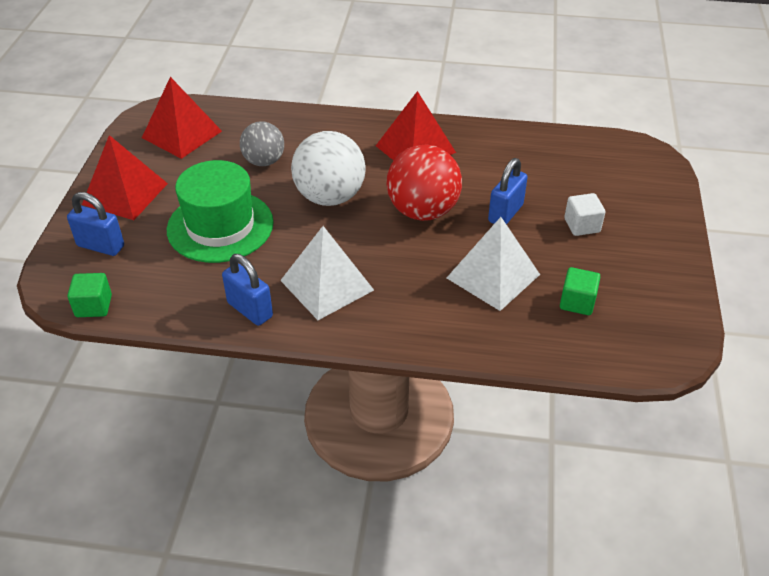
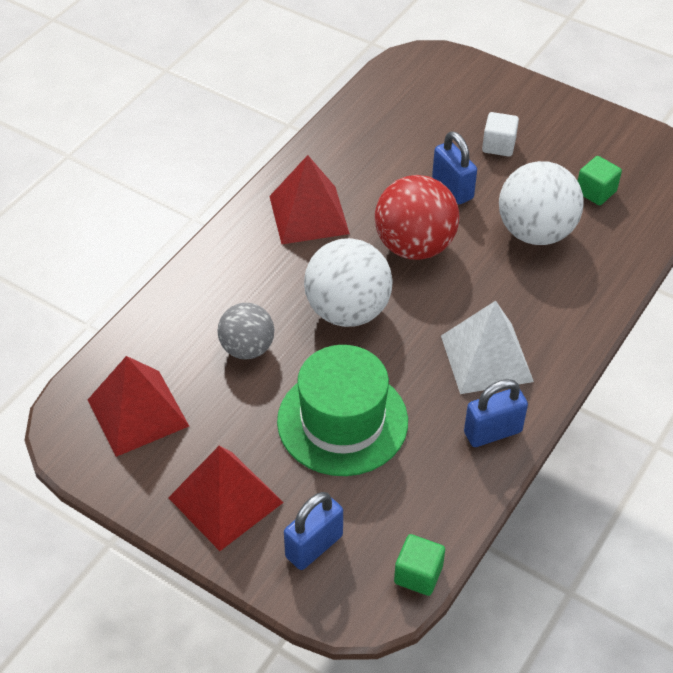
camera: 65 degrees left, 5 degrees up
(493, 276) = (535, 232): white pyramid -> white ball

